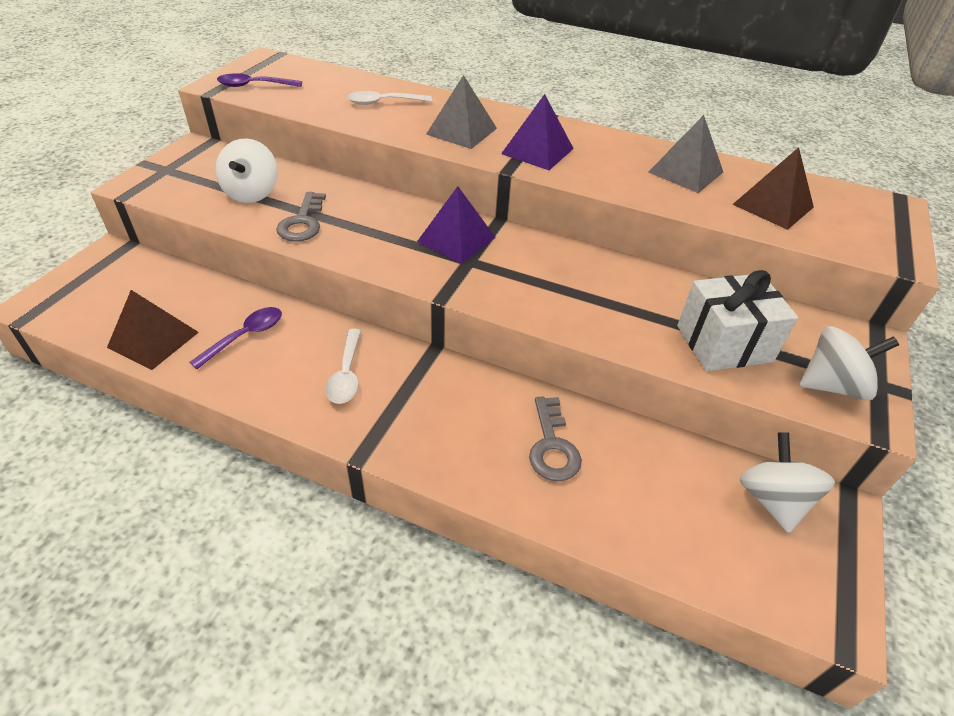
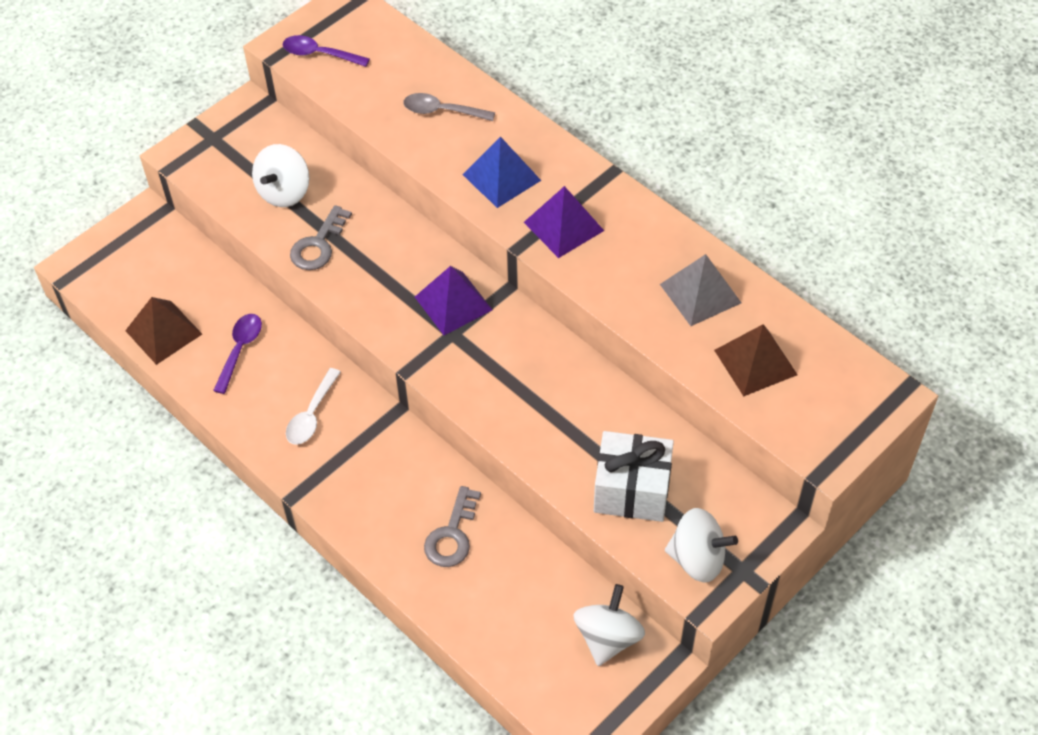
camera: 25 degrees right, 10 degrees up
(245, 336) = (240, 350): purple spoon -> purple spoon turned 45 degrees counterclockwise
(383, 102) = (442, 111): white spoon -> grey spoon
(461, 131) = (501, 177): grey pyramid -> blue pyramid

